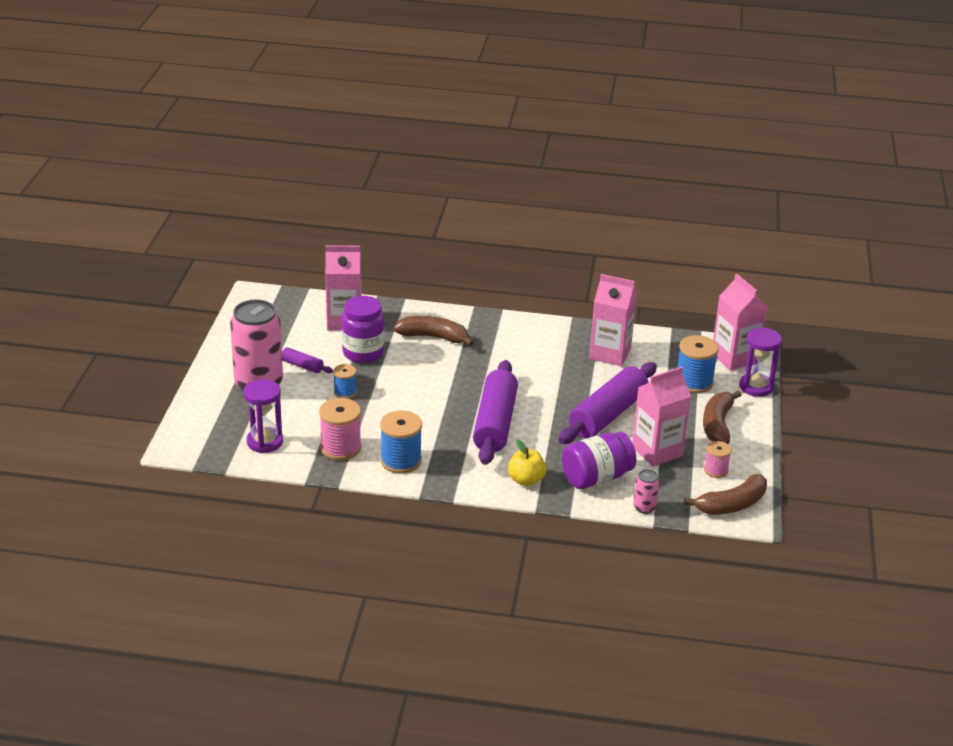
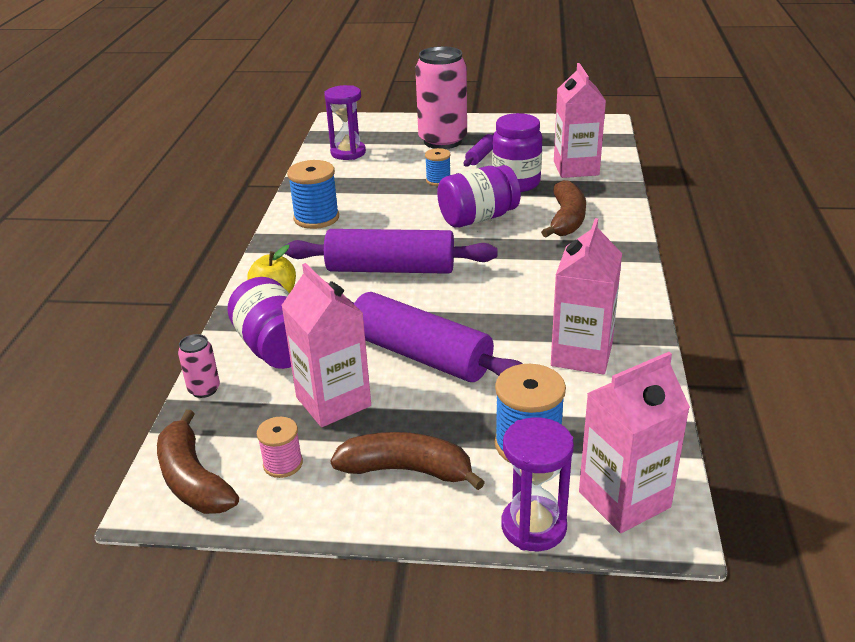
camera: 90 degrees right, 0 degrees up
(340, 448) = (339, 186): pink spool -> none
(421, 377) = (478, 218): none -> purple jar

